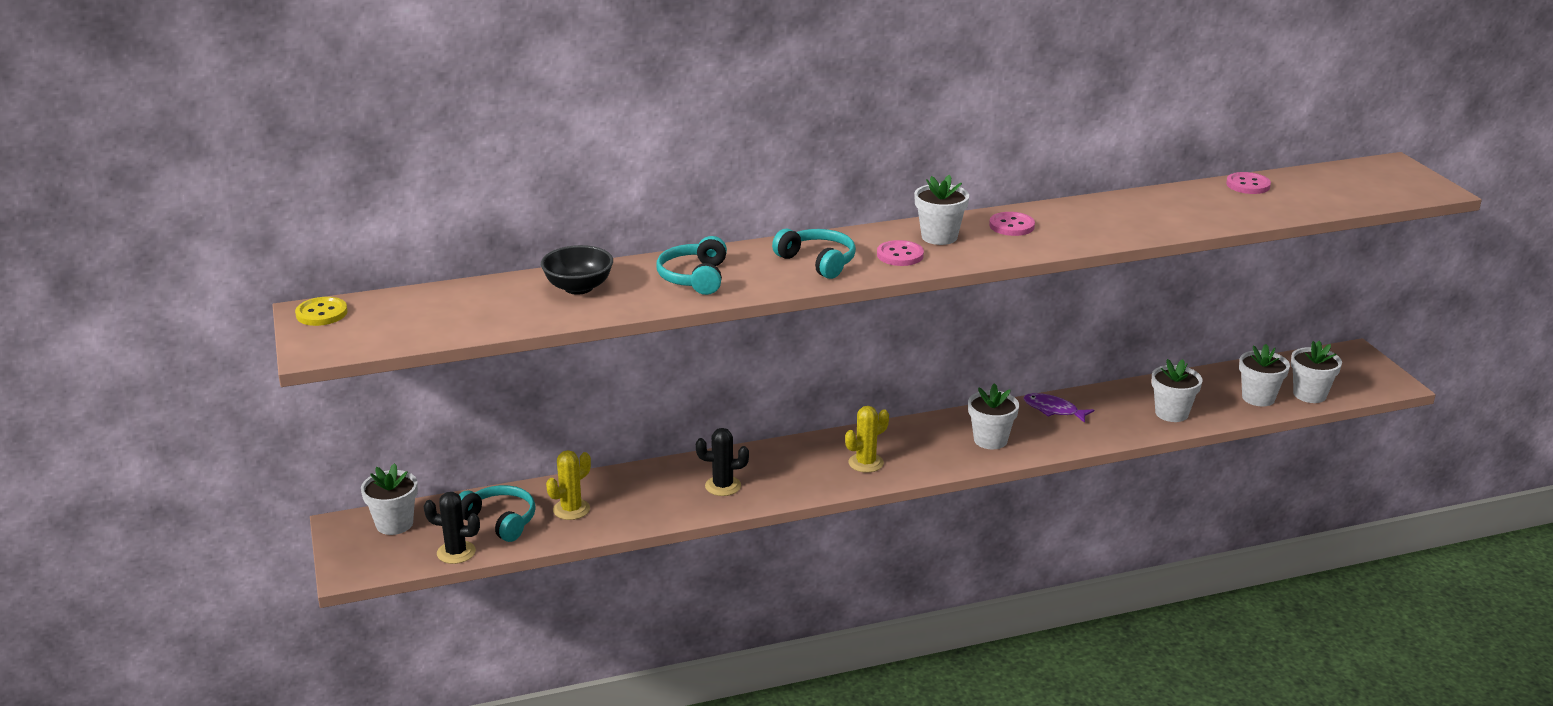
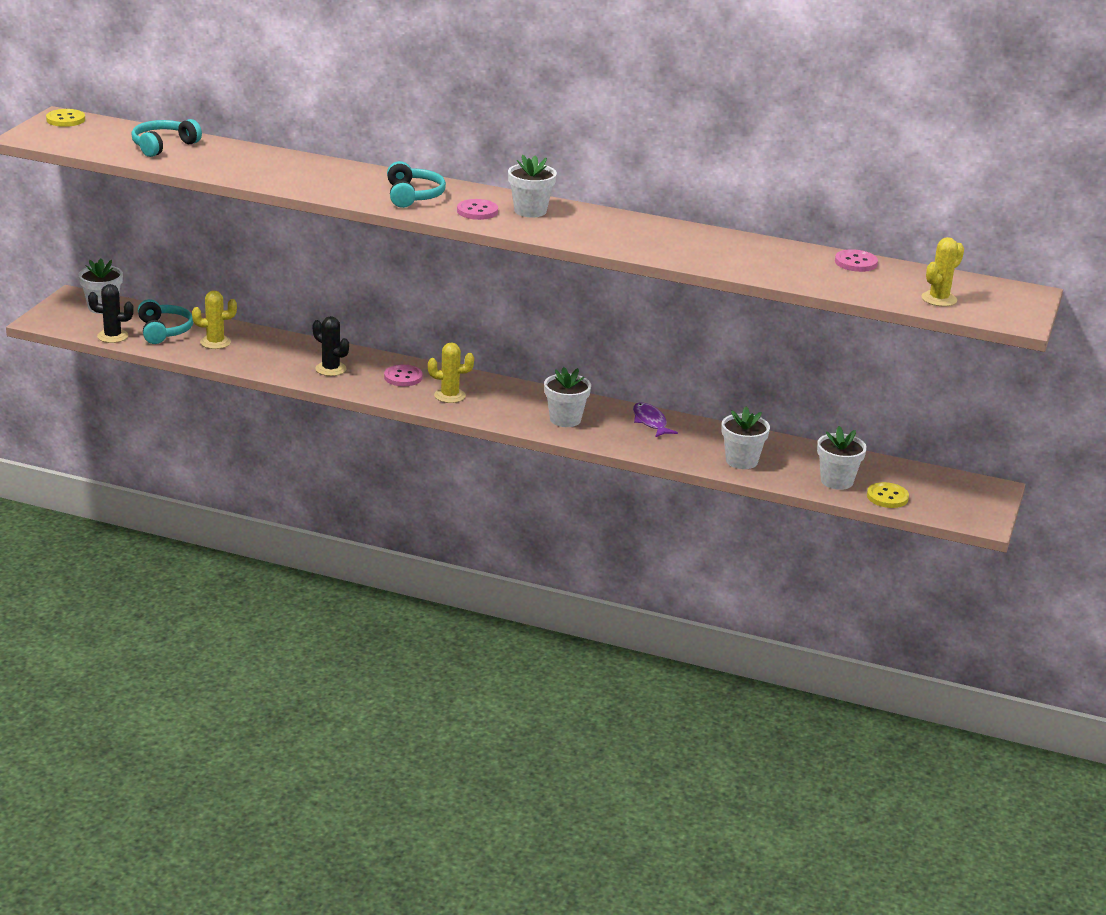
camera: 35 degrees right, 0 degrees up
(456, 552) = (112, 336): black cactus -> black cactus turned 45 degrees counterclockwise
(578, 287) = (233, 157): black bowl -> none
(694, 277) = (315, 176): turquoise headphones -> turquoise headphones (163, 146)
(1011, 226) = (599, 223): pink button -> pink button (403, 377)
(1309, 394) = (887, 497): white flower pot -> yellow button
(1358, 193) = (939, 299): none -> yellow cactus

